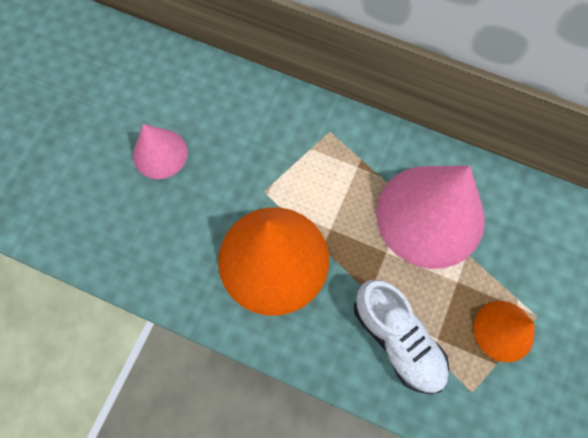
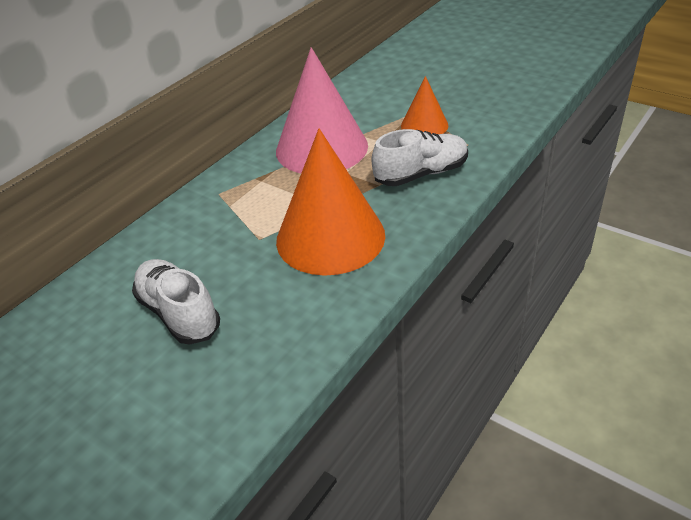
camera: 75 degrees left, 30 degrees down
(160, 153) = (179, 313): pink cone -> white shoe

